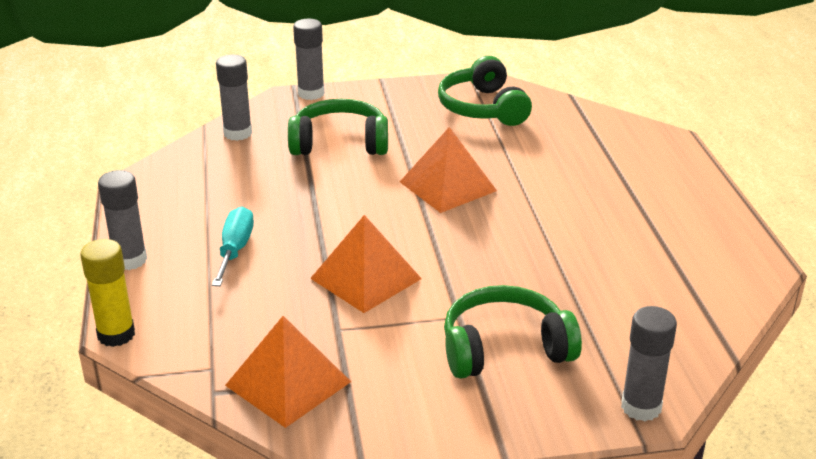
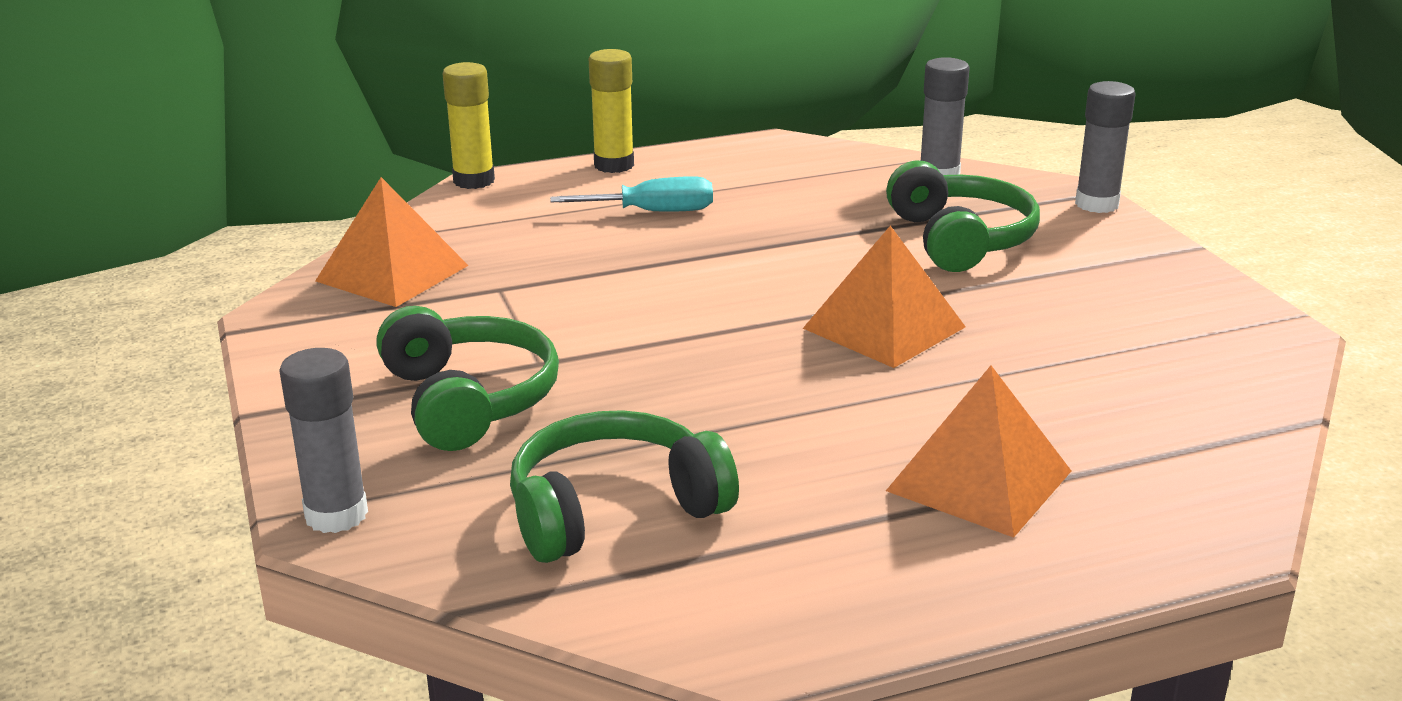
camera: 80 degrees right, 5 degrees down
(130, 260) = (614, 165): grey glue stick -> yellow glue stick
(365, 278) = (613, 293): orange pyramid -> orange pyramid (979, 480)
(483, 108) = (1173, 337): green headphones -> green headphones (614, 510)

